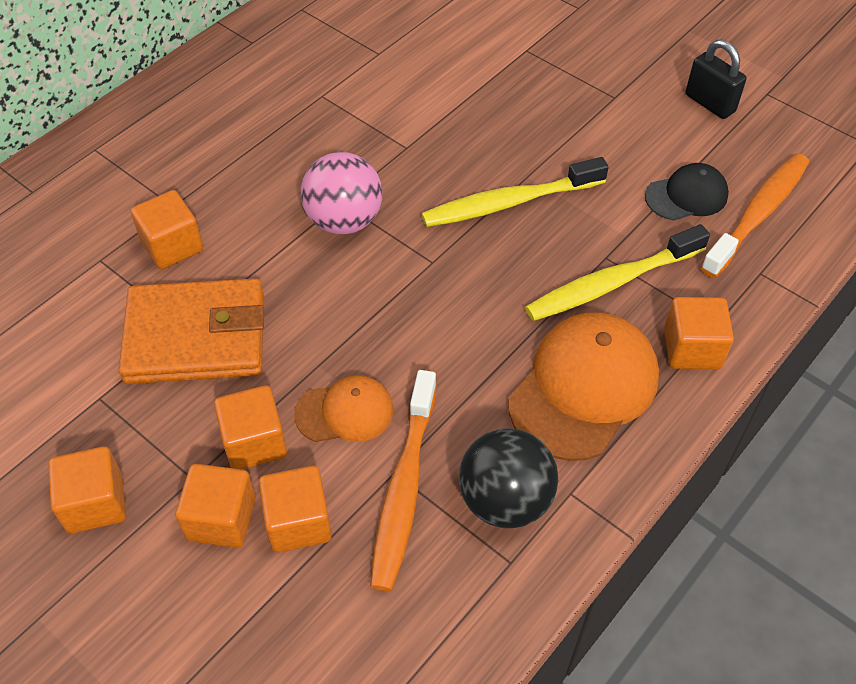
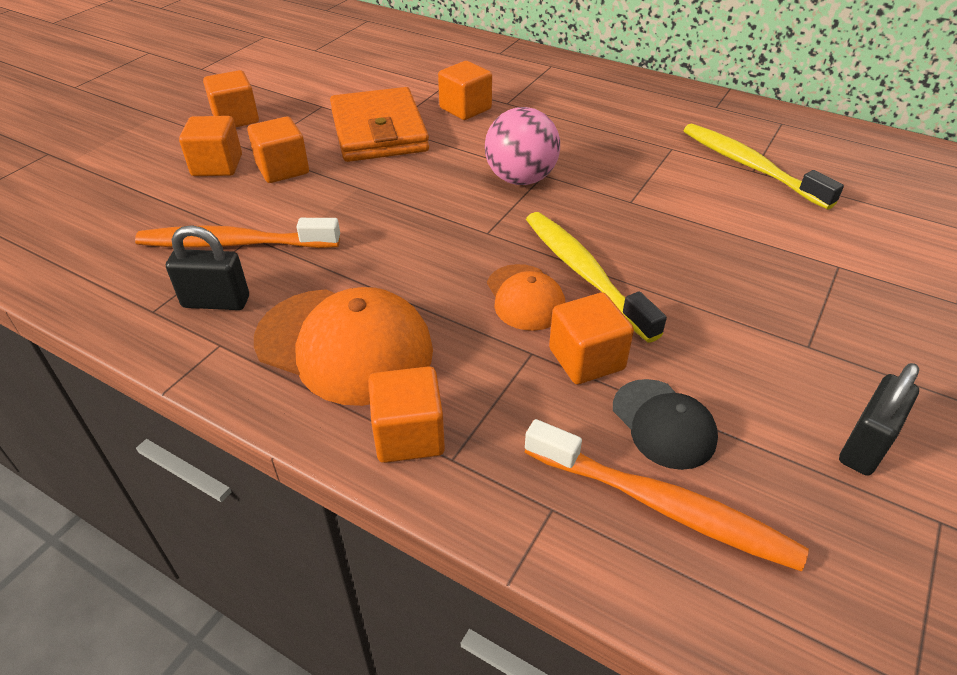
camera: 80 degrees right, 10 degrees down
(298, 522) = (209, 197): orange cube -> orange cube (586, 359)
(345, 412) = (311, 205): orange cap -> orange cap (525, 297)
(505, 500) = (216, 302): black ball -> black padlock
(611, 283) = (493, 359): yellow toothbrush -> yellow toothbrush (750, 166)

